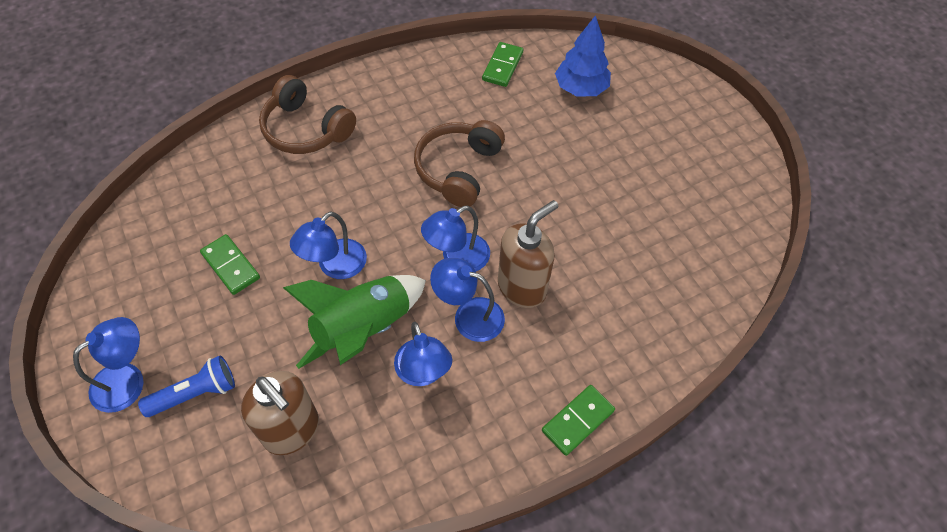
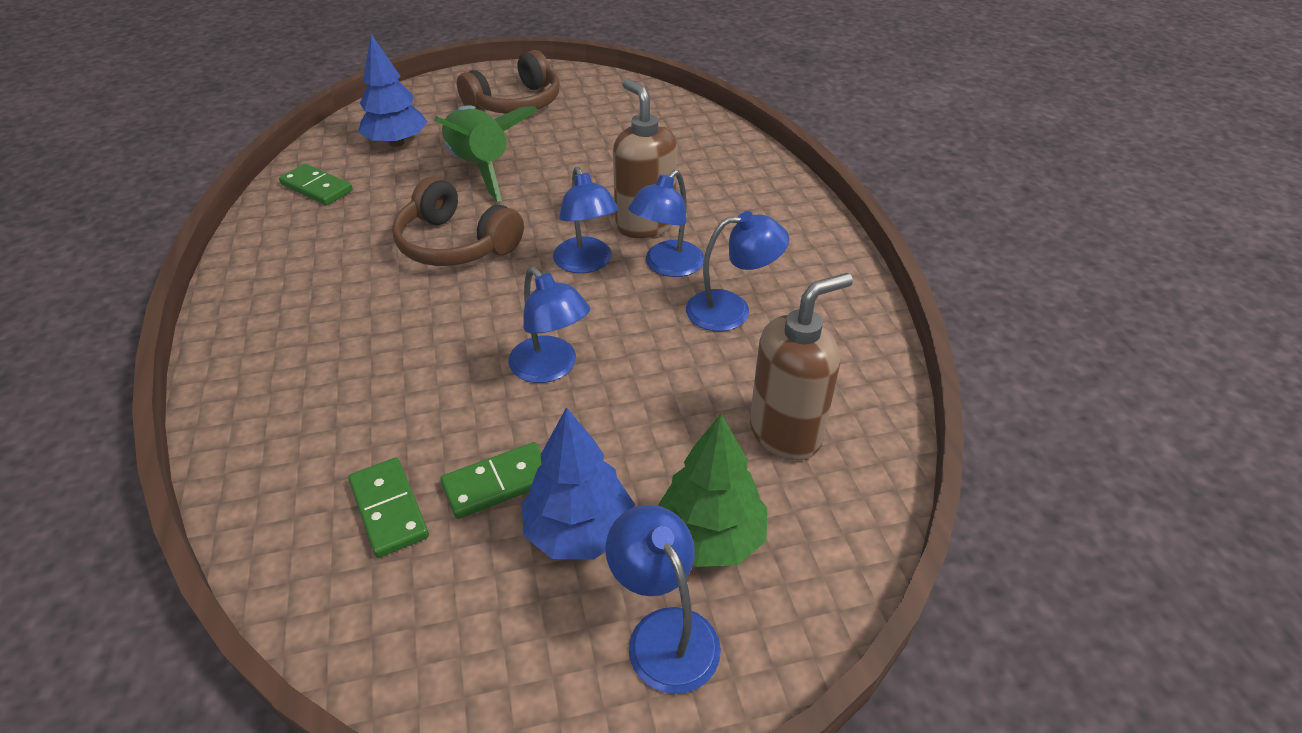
camera: 75 degrees left, 15 degrees down
(196, 319) = (579, 531): none -> blue tree
(196, 393) = (709, 537): blue flashlight -> green tree
(306, 129) = (285, 375): brown headphones -> brown headphones (516, 103)
(363, 329) = (658, 352): green rocket -> green rocket (480, 168)
(578, 421) = (809, 216): green domino -> green domino (389, 509)

